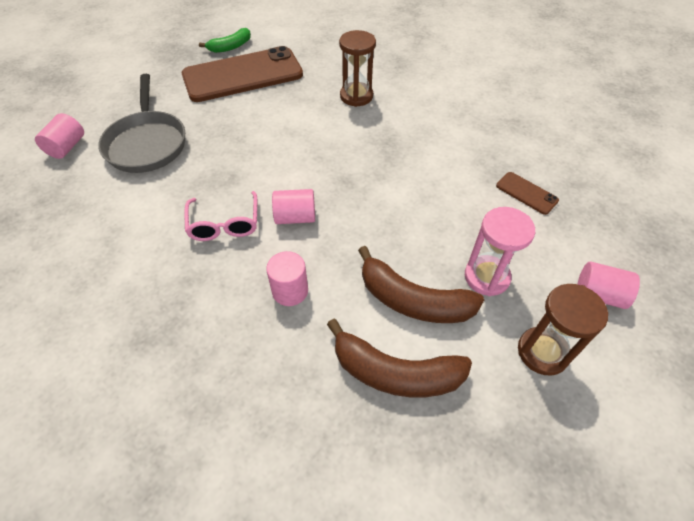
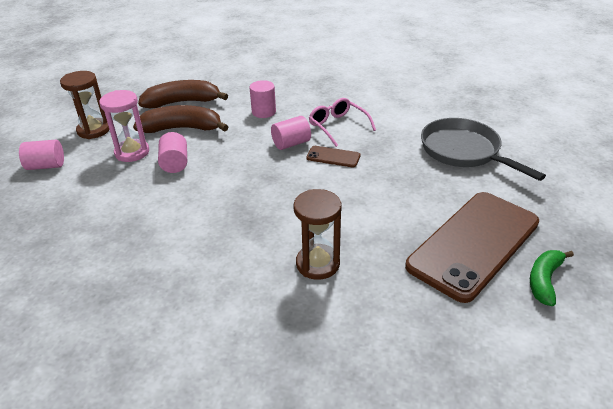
camera: 155 degrees right, 15 degrees down
(67, 147) = (518, 130): pink cylinder -> pink cylinder (175, 163)
(526, 193) = (96, 217): brown phone -> brown phone (333, 157)

